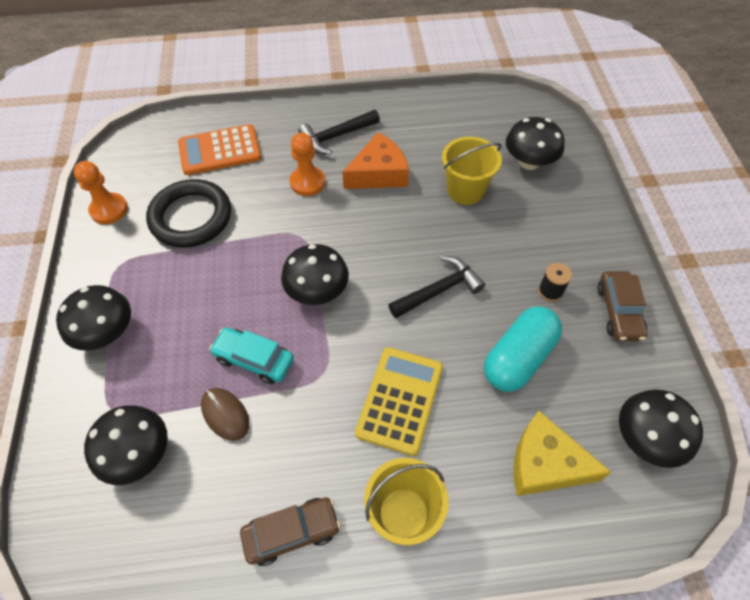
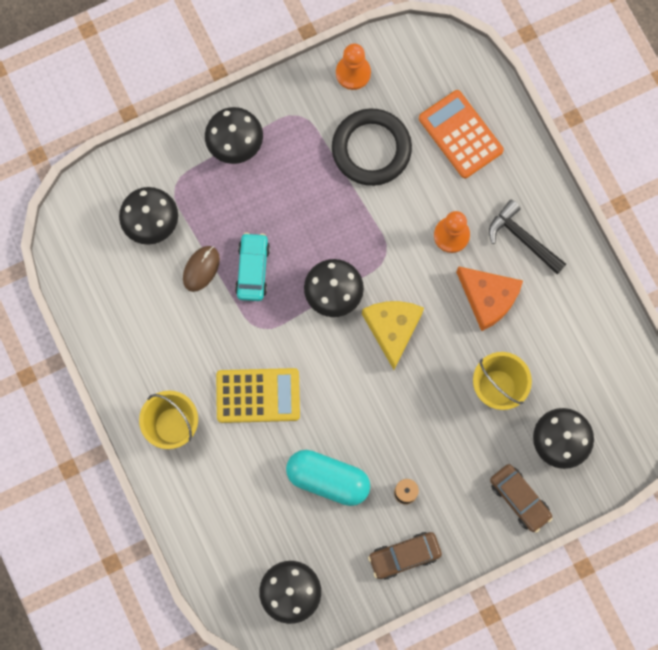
camera: 70 degrees right, 20 degrees up
(292, 532) = (135, 353): brown car -> brown car (519, 499)
(439, 290) = (372, 396): black hammer -> none
(545, 464) = (244, 519): yellow cheese -> yellow cheese (392, 329)

